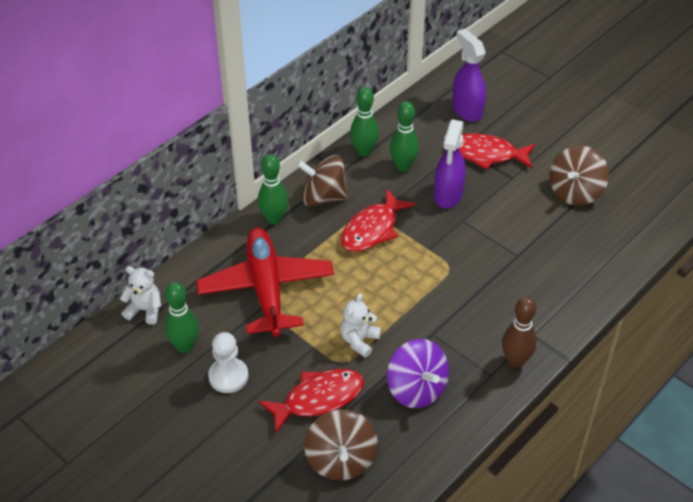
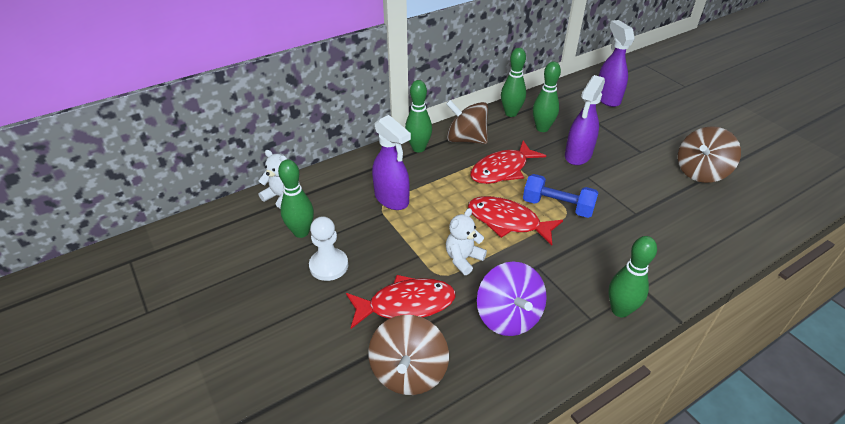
camera: 15 degrees right, 5 degrees down
(266, 289) = (392, 199): red plane -> purple spray bottle
(438, 262) = (557, 206): none -> blue dumbbell
(486, 154) = (619, 131): red fish -> red fish (507, 221)
(515, 361) = (620, 310): brown bowling pin -> green bowling pin

